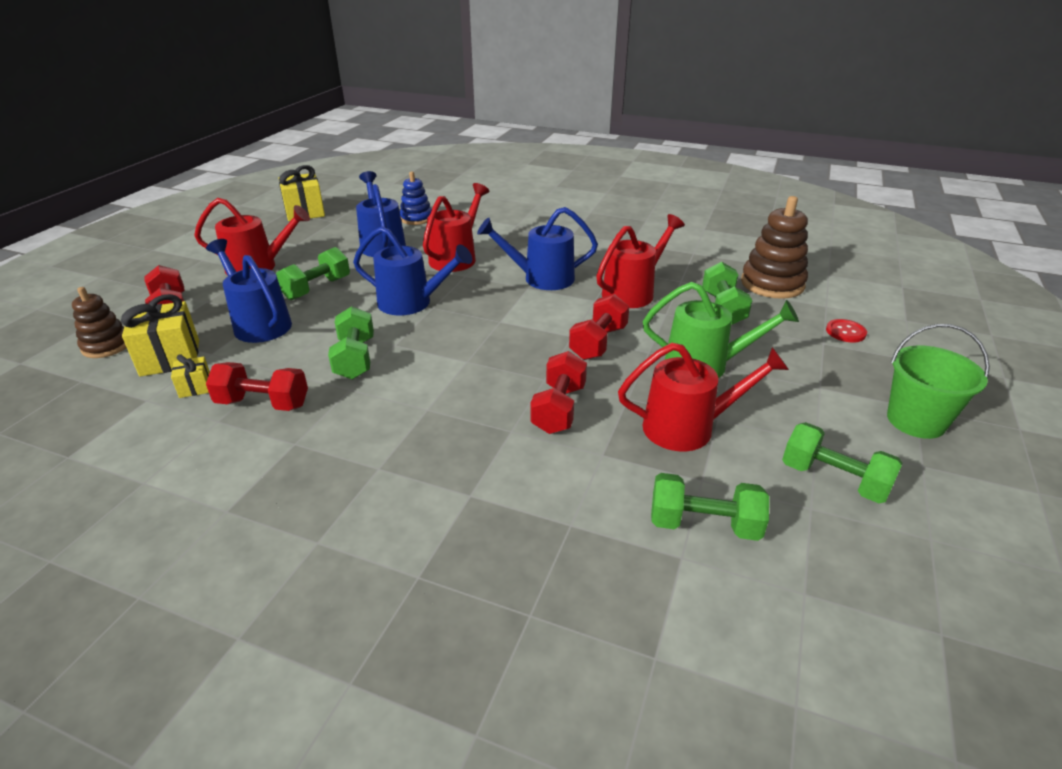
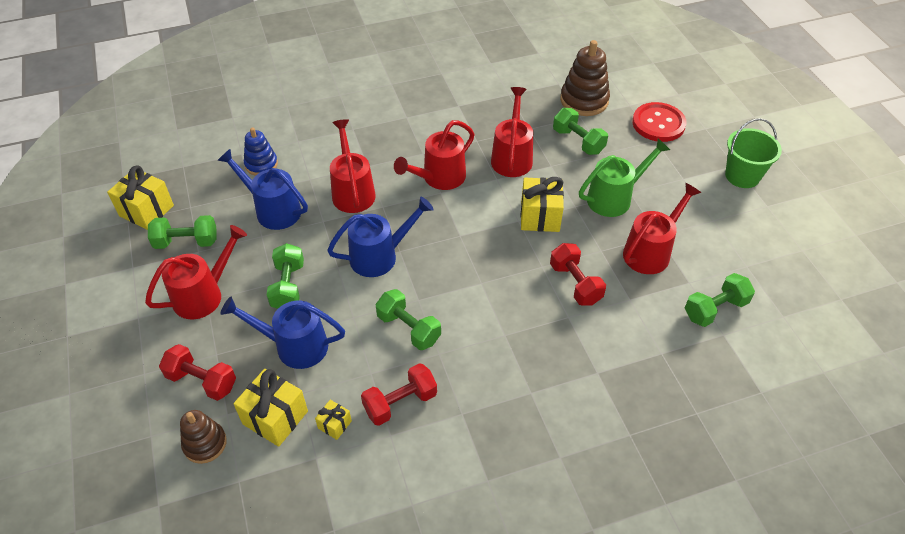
camera: 40 degrees left, 15 degrees up
(541, 278) = (439, 178): blue watering can -> red watering can
(598, 343) = (540, 216): red dumbbell -> yellow gift
(833, 480) = (741, 241): green dumbbell -> green dumbbell (186, 242)
(845, 332) = (658, 124): red button -> red button, size x1.96

